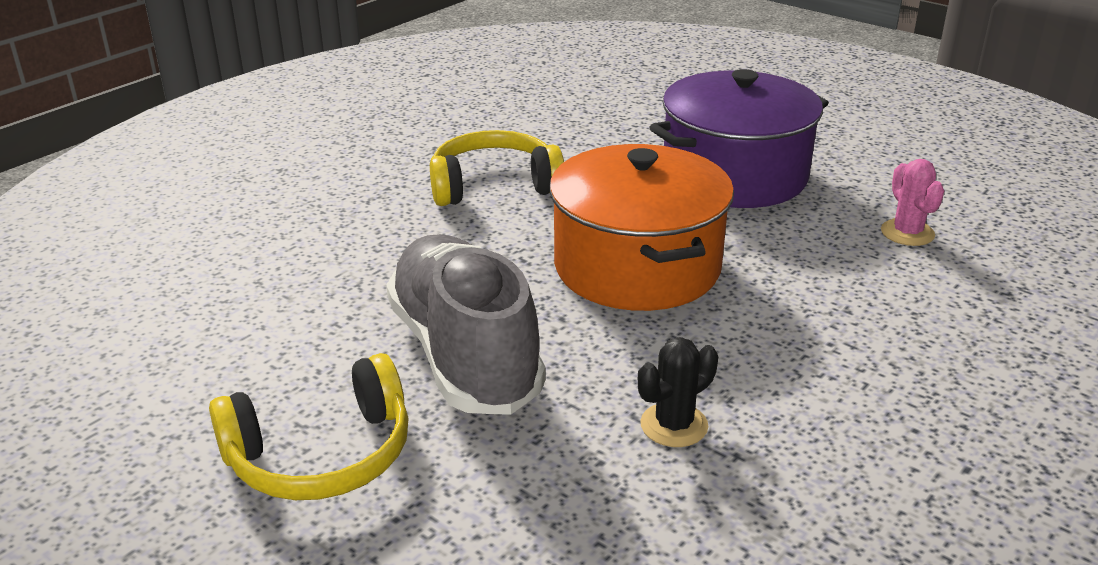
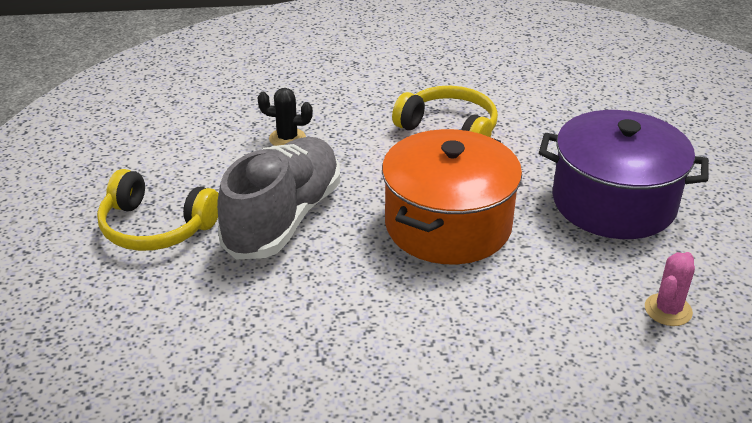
camera: 45 degrees right, 5 degrees up
(674, 425) = (318, 322): black cactus -> black cactus (287, 138)

